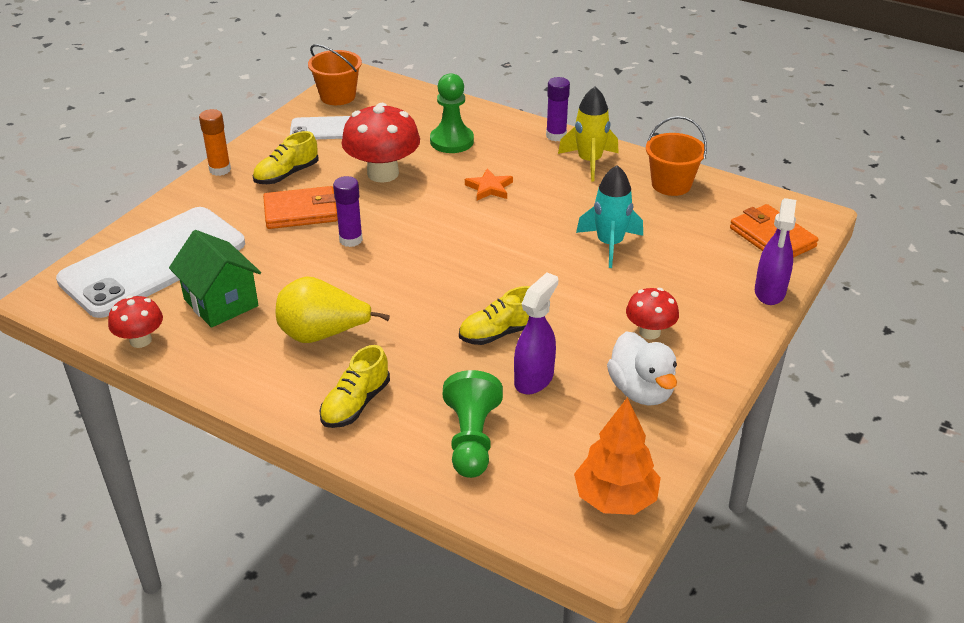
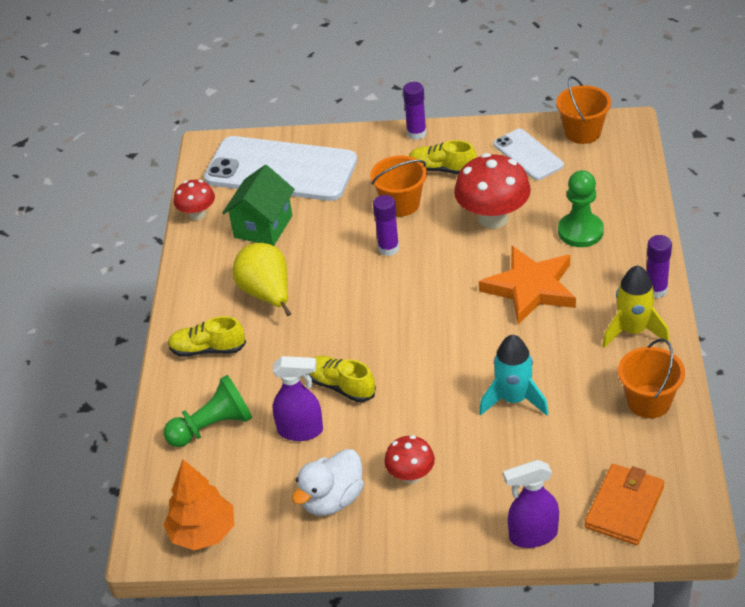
camera: 65 degrees right, 5 degrees up
(220, 170) = (416, 133): orange glue stick -> purple glue stick
(301, 212) = (401, 204): orange wallet -> orange bucket
(489, 188) = (530, 288): orange star -> orange star, size x2.00

